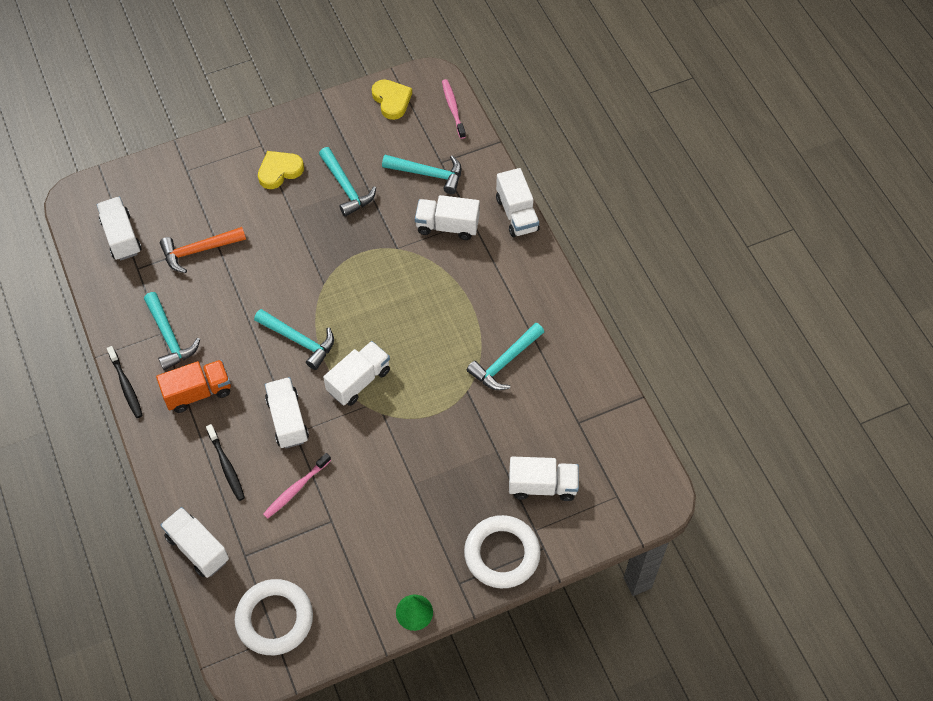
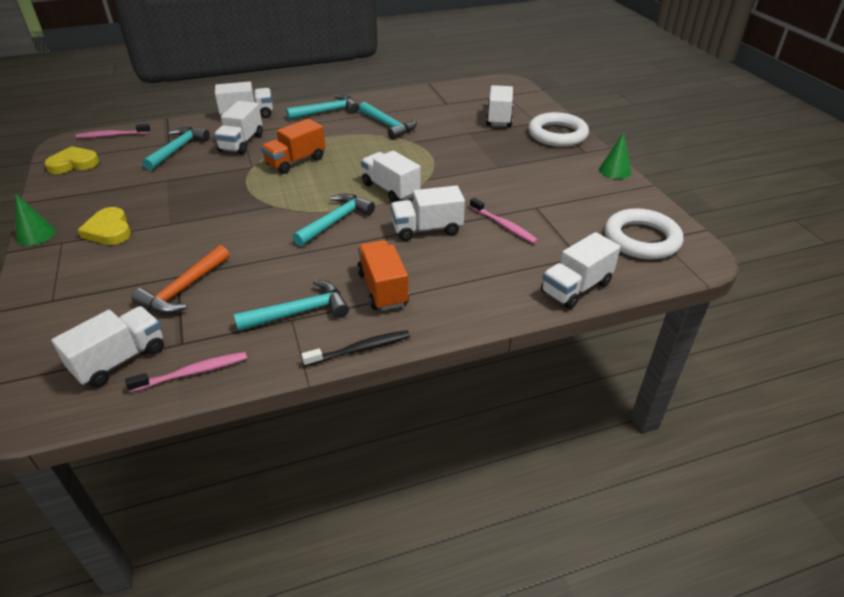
camera: 85 degrees left, 20 degrees down
(107, 284) = (192, 373): none -> pink toothbrush
(121, 237) = (120, 360): white truck -> white truck turned 150 degrees clockwise
(199, 250) = (184, 289): orange hammer -> orange hammer turned 45 degrees clockwise
(226, 466) = (477, 268): black toothbrush -> none
(272, 123) = (36, 235): none -> green cone
(346, 187) = (162, 191): turquoise hammer -> turquoise hammer (327, 111)
(410, 285) = (296, 161): none -> orange truck

